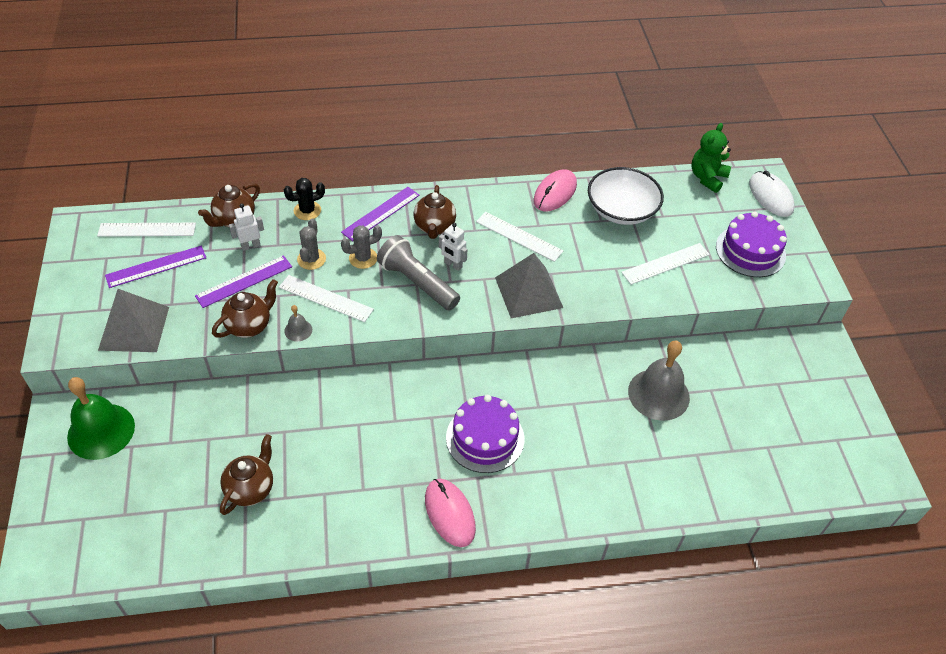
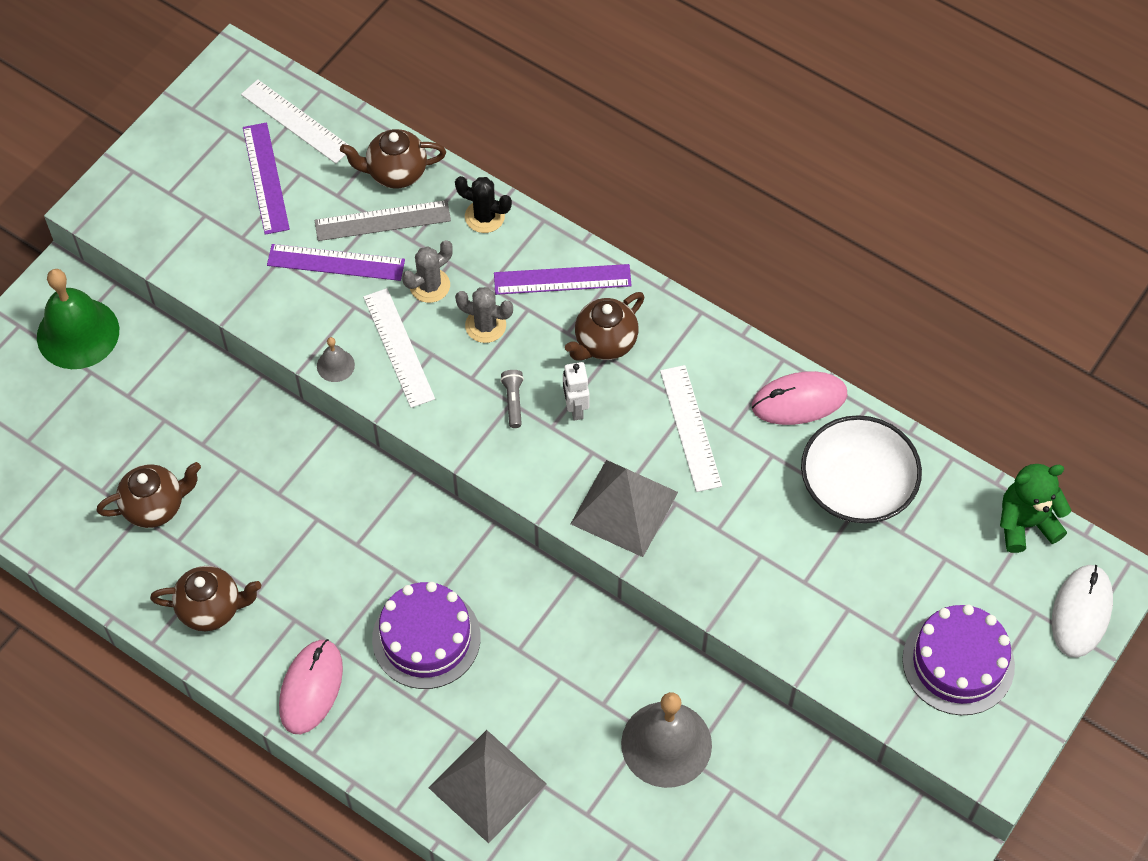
camera: 45 degrees right, 10 degrees up
(134, 328) = (183, 241): grey pyramid -> grey pyramid (487, 785)
(156, 266) = (265, 178): purple ruler -> purple ruler turned 60 degrees clockwise
(249, 326) = (293, 323): brown teapot -> brown teapot (211, 609)
(250, 246) = (382, 221): white robot -> grey ruler
(417, 283) = (513, 401): grey flashlight -> grey flashlight, size x0.43
(665, 263) = (828, 596): white ruler -> none

